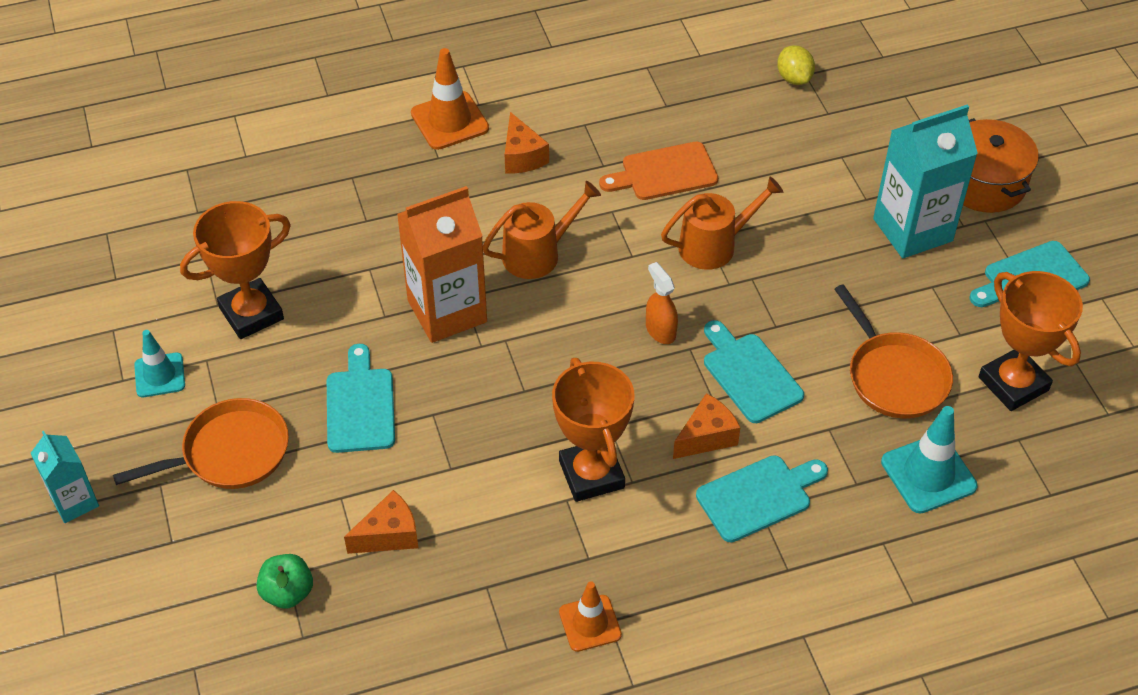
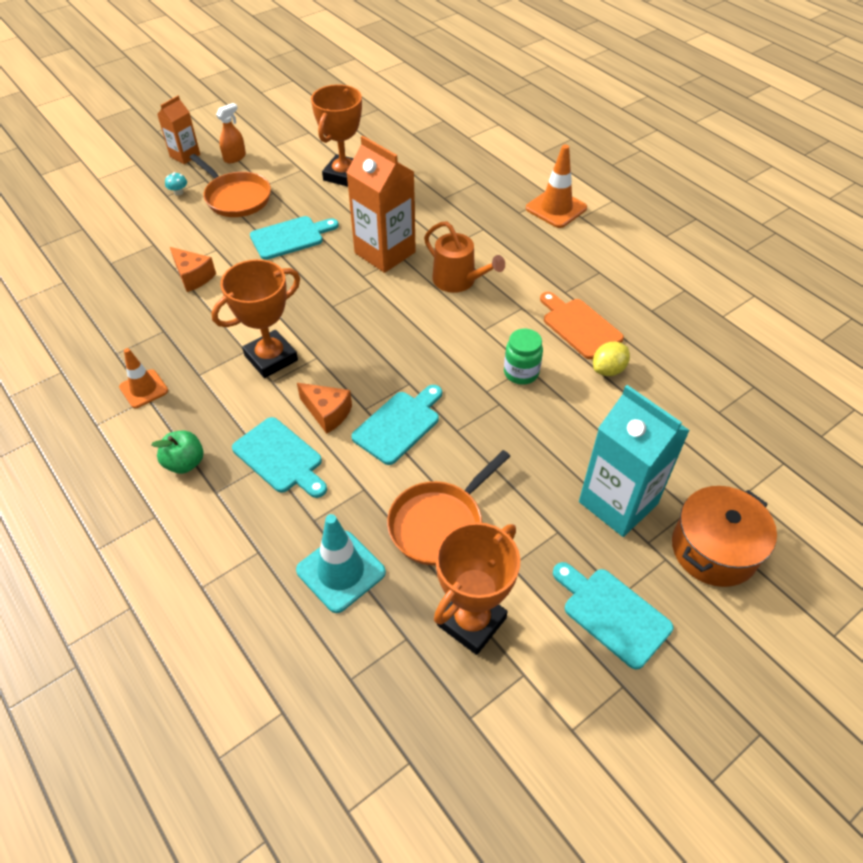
camera: 70 degrees right, 0 degrees up
(74, 501) = (185, 155): turquoise carton -> orange carton
(160, 375) = (283, 157): turquoise traffic cone -> none
(172, 524) = (178, 192): none -> turquoise mushroom
(251, 313) = (344, 175): orange trophy -> orange trophy turned 75 degrees clockwise
(287, 592) = (141, 248): green apple -> green apple (185, 463)
(522, 156) = (546, 250): orange cheese -> none
(660, 330) = (419, 362): orange spray bottle -> orange spray bottle (235, 157)
(714, 245) = (521, 373): orange watering can -> green jar
(794, 78) = (743, 380): yellow lemon -> yellow lemon (608, 370)

